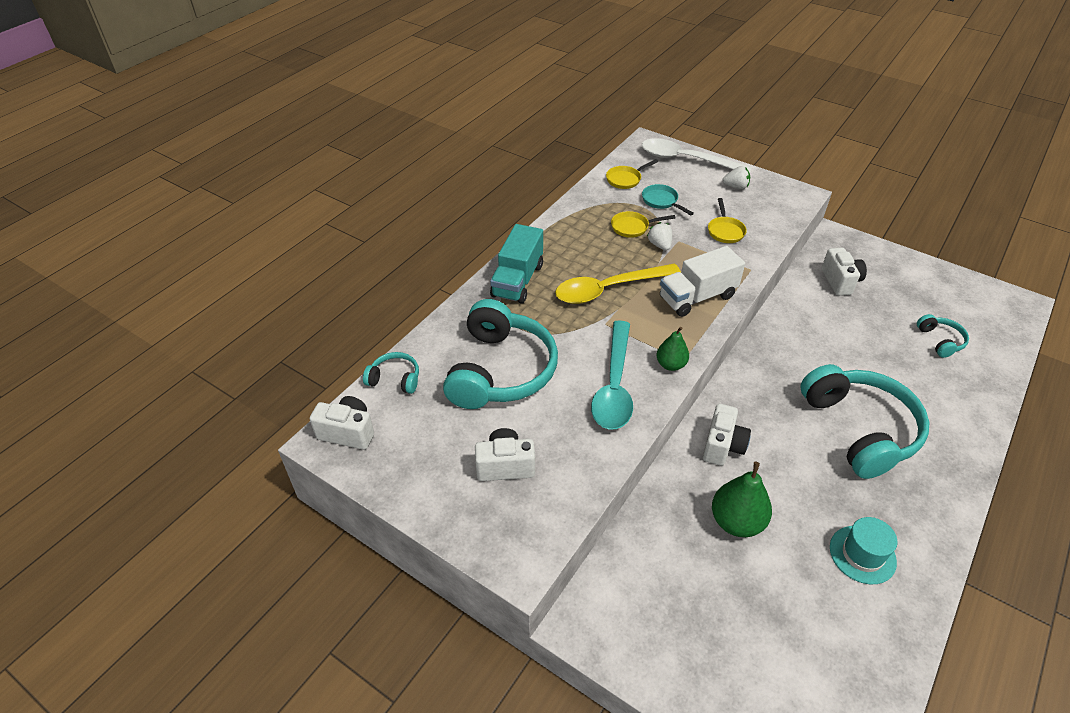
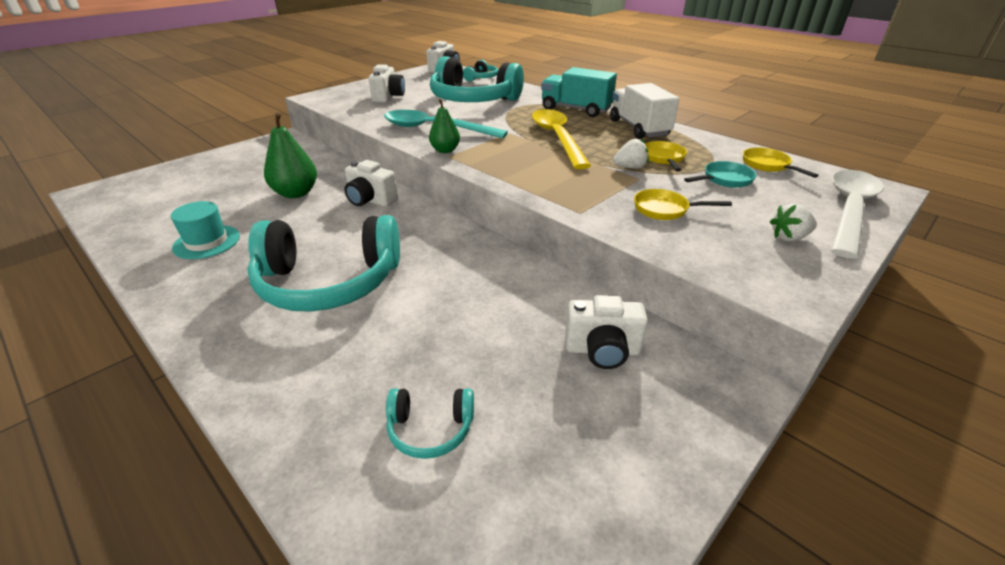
camera: 100 degrees right, 10 degrees down
(697, 297) = (535, 174): white truck -> white truck (638, 128)
(736, 187) = (789, 237): white strawberry -> white strawberry turned 60 degrees clockwise

